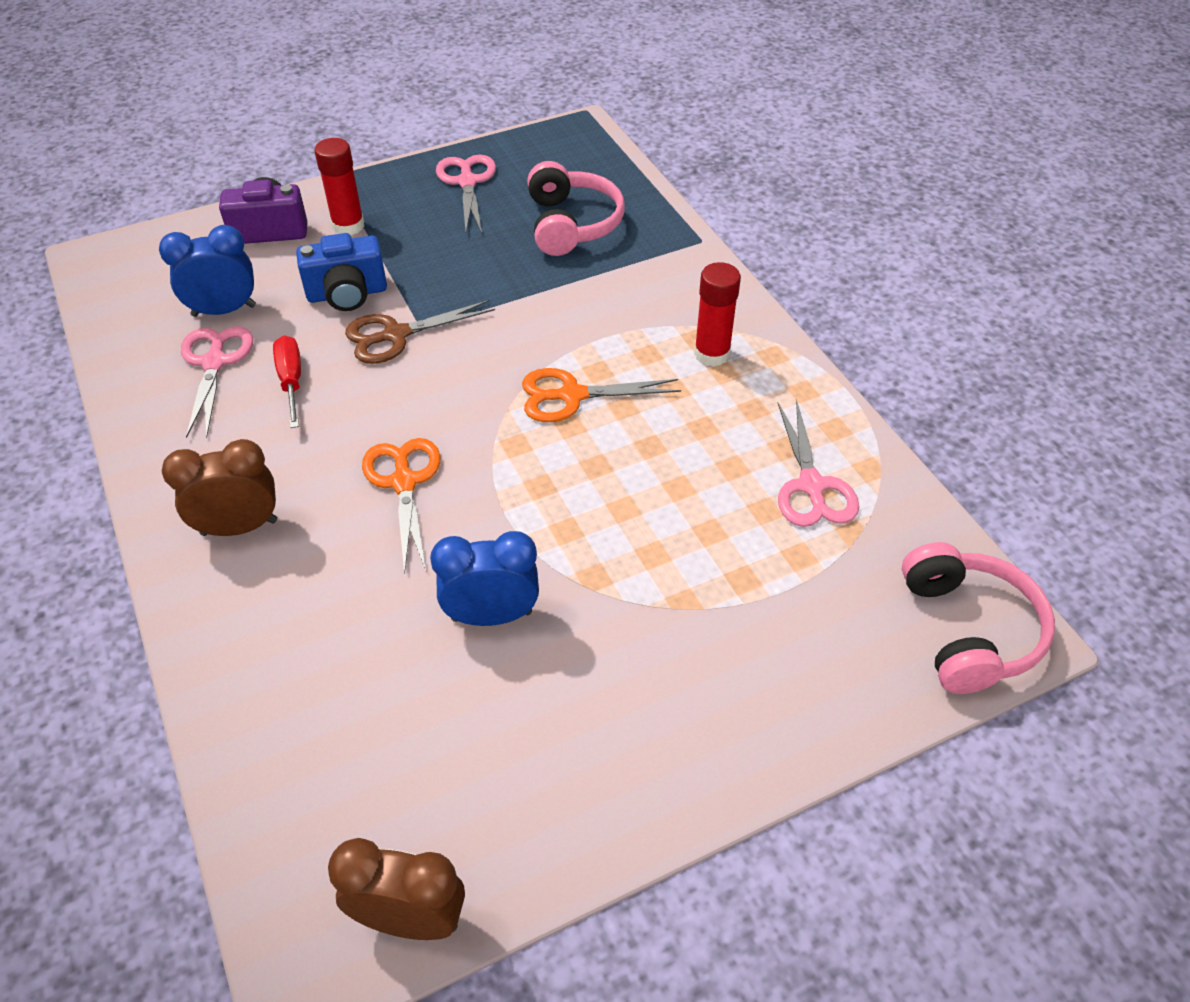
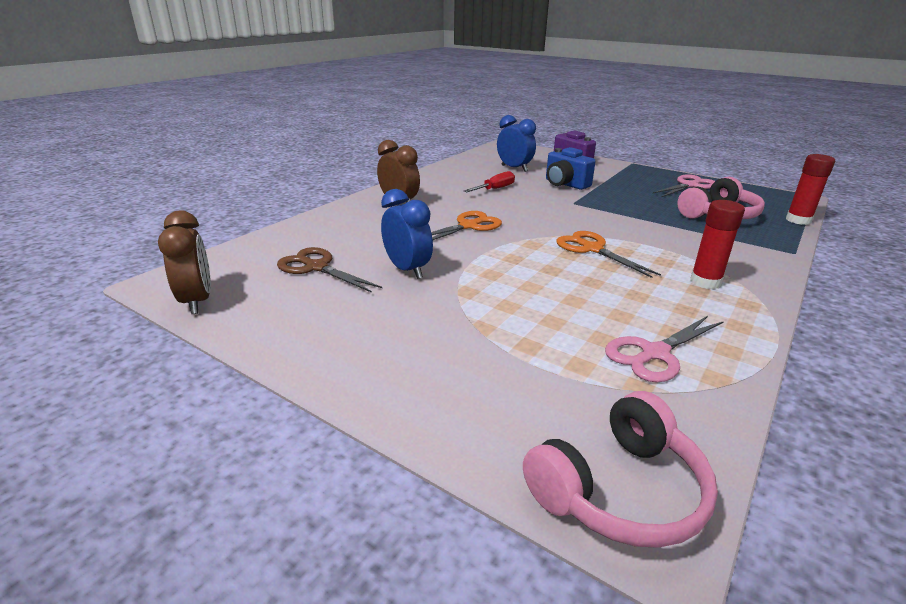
camera: 60 degrees right, 20 degrees down
(214, 362) = (483, 175): pink scissors -> none
(348, 226) = (607, 173): red glue stick -> red glue stick (798, 220)
(396, 335) = (558, 199): brown scissors -> brown scissors (316, 267)

